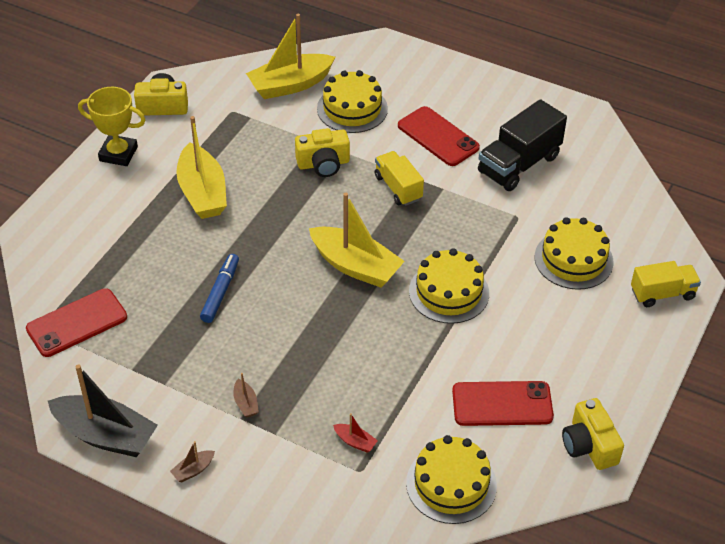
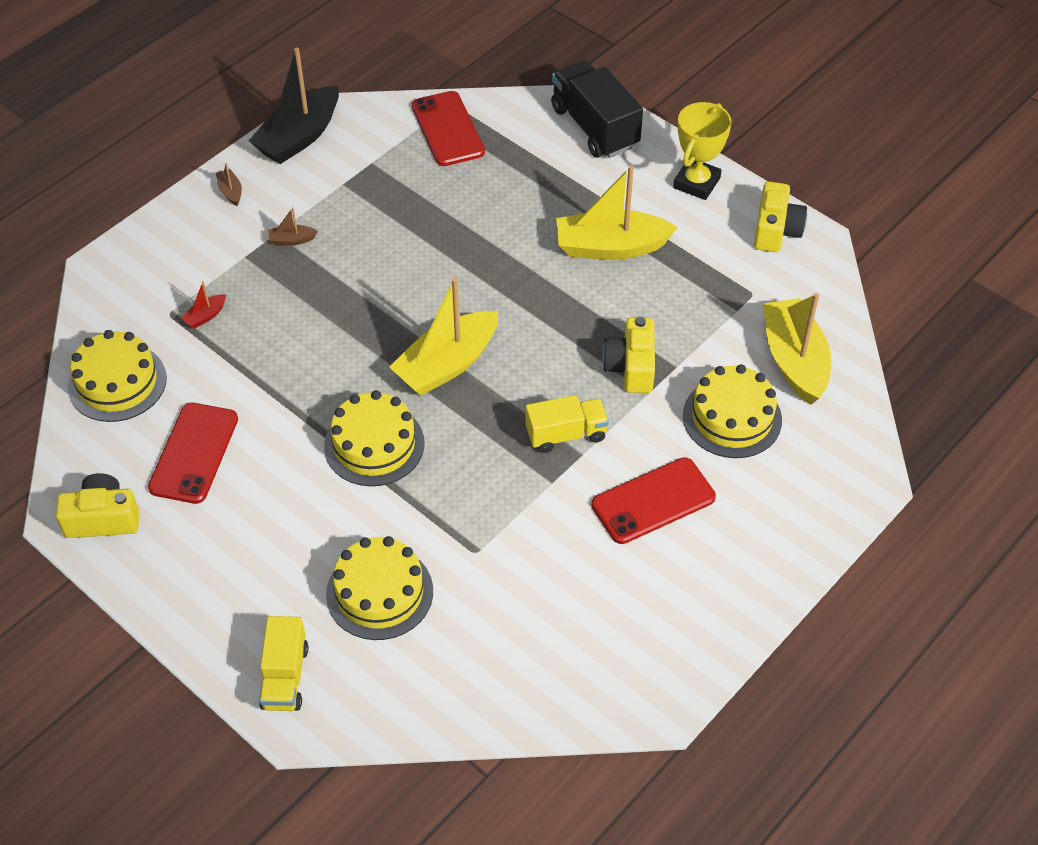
camera: 105 degrees right, 5 degrees up
(220, 292) = (449, 241): blue marker -> none
(519, 164) = (574, 582): black truck -> black truck (594, 127)

